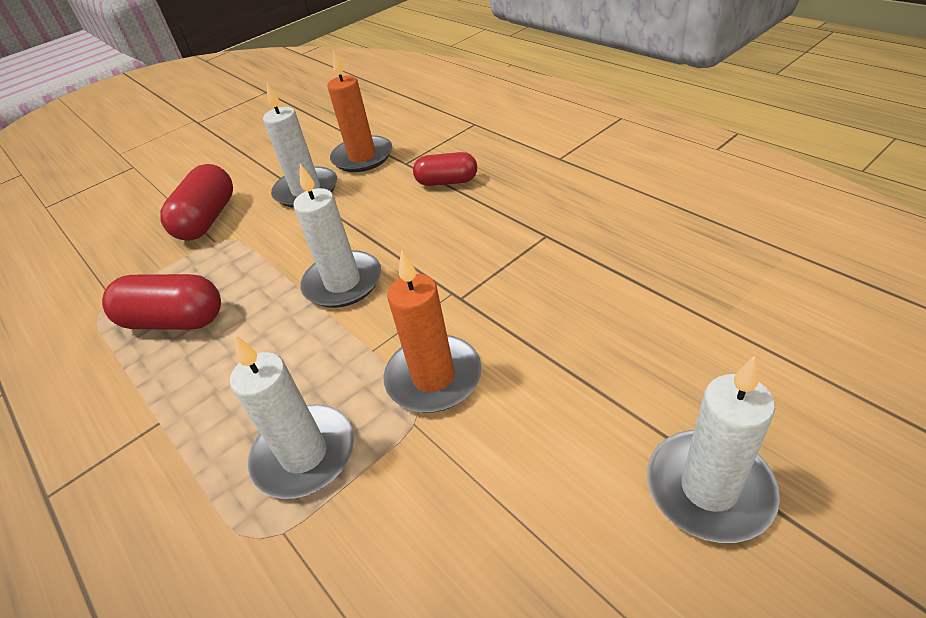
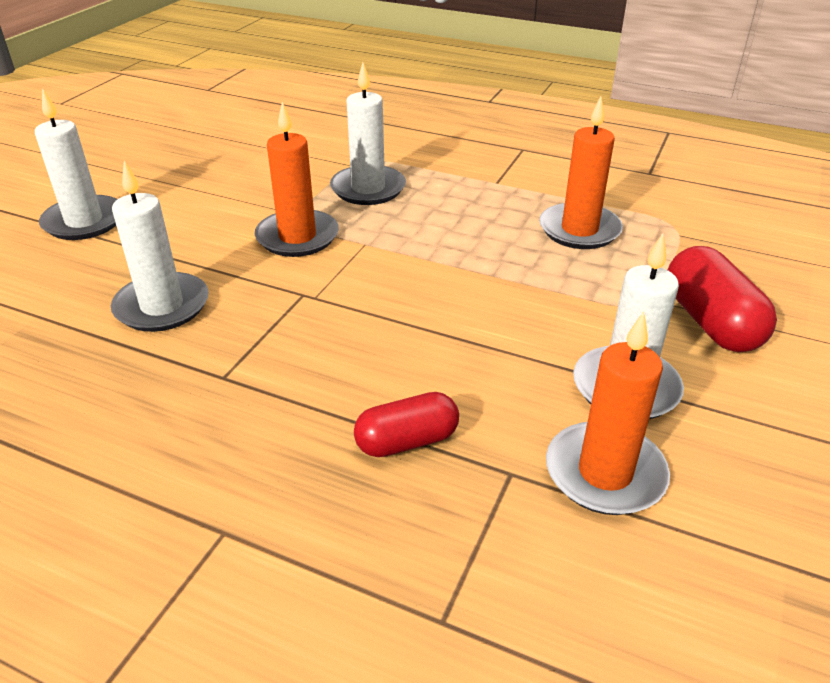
camera: 150 degrees right, 5 degrees down
(175, 321) = (579, 230): red capsule -> orange candle
(343, 283) = (442, 285): white candle -> white candle (162, 306)

